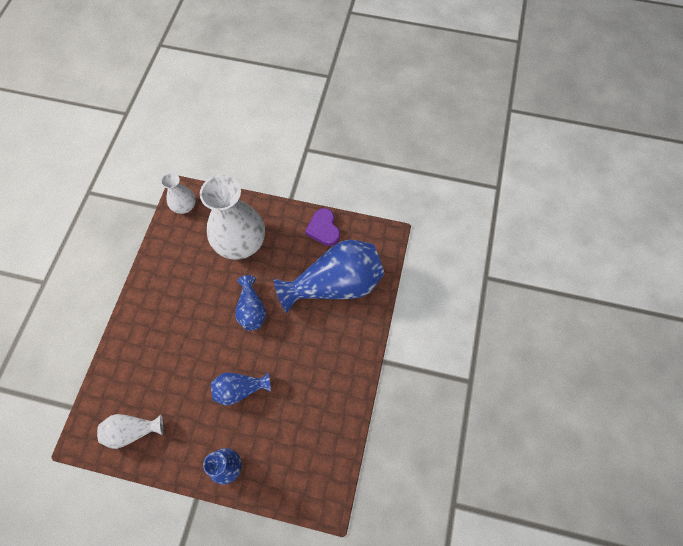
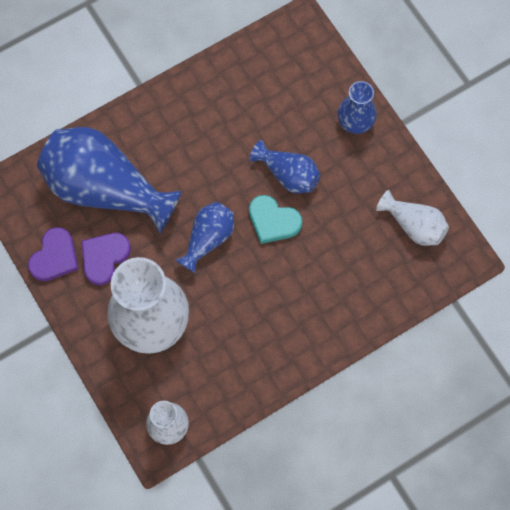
camera: 135 degrees left, 5 degrees up
(223, 353) = (273, 221): none -> turquoise heart
(298, 251) = (104, 257): none -> purple heart

